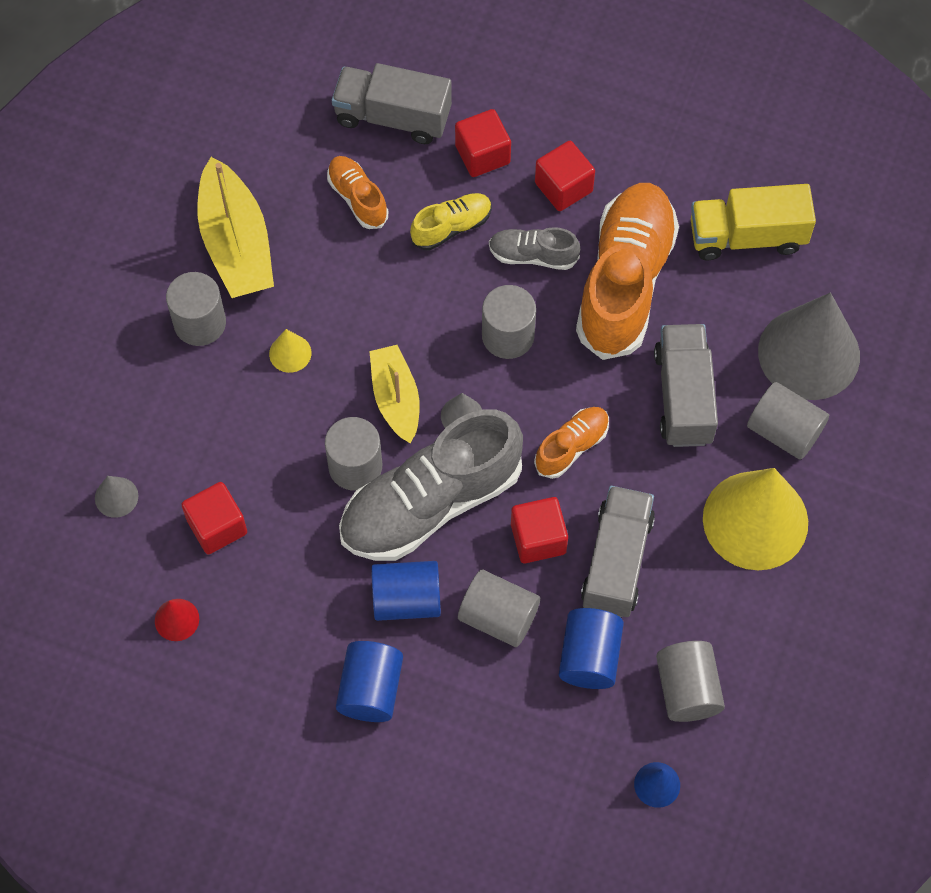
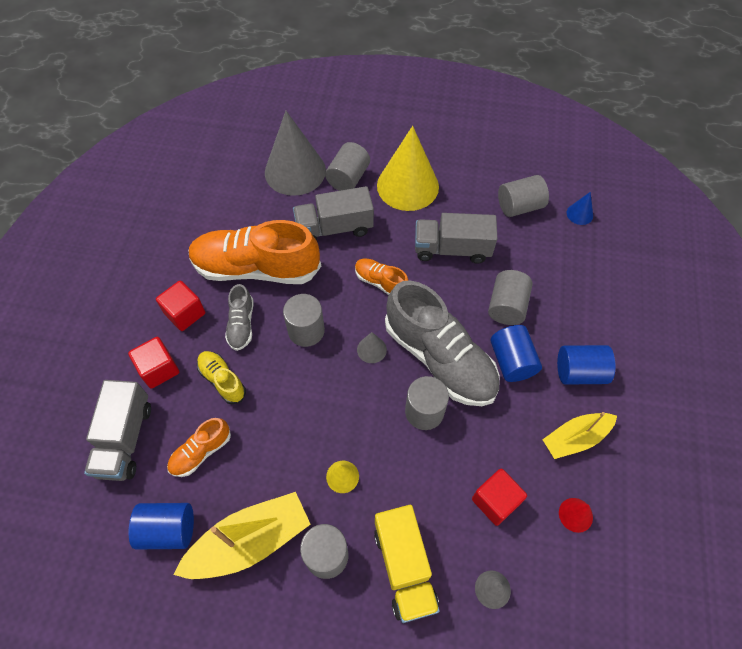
camera: 100 degrees left, 5 degrees down
(396, 398) = (366, 394): yellow boat -> yellow boat (575, 438)
(538, 538) = (448, 292): red cube -> none
(589, 657) = (516, 255): blue cylinder -> blue cylinder (168, 529)
(747, 236) = (217, 208): yellow truck -> yellow truck (404, 567)

